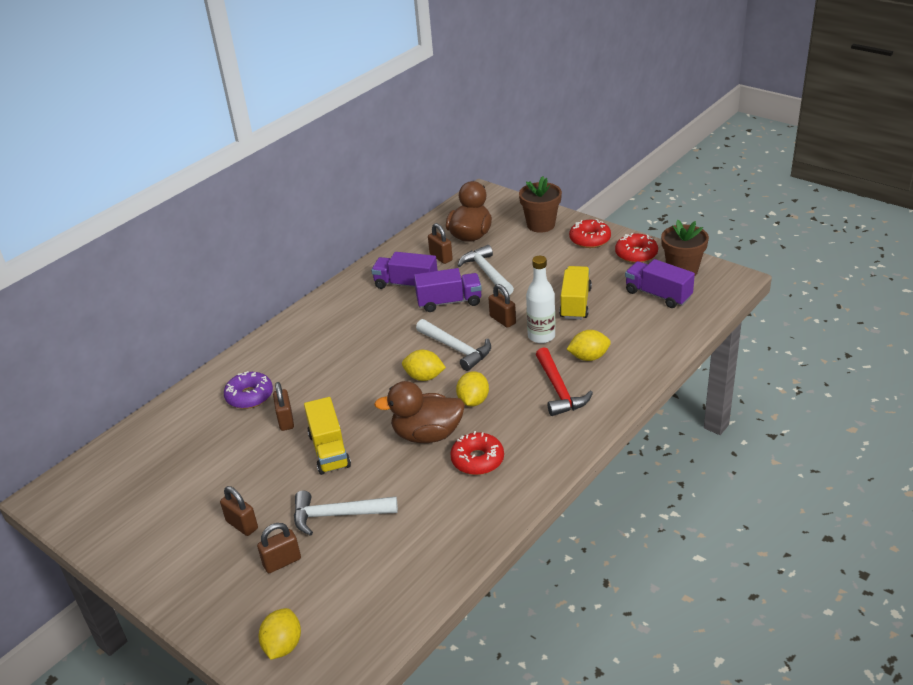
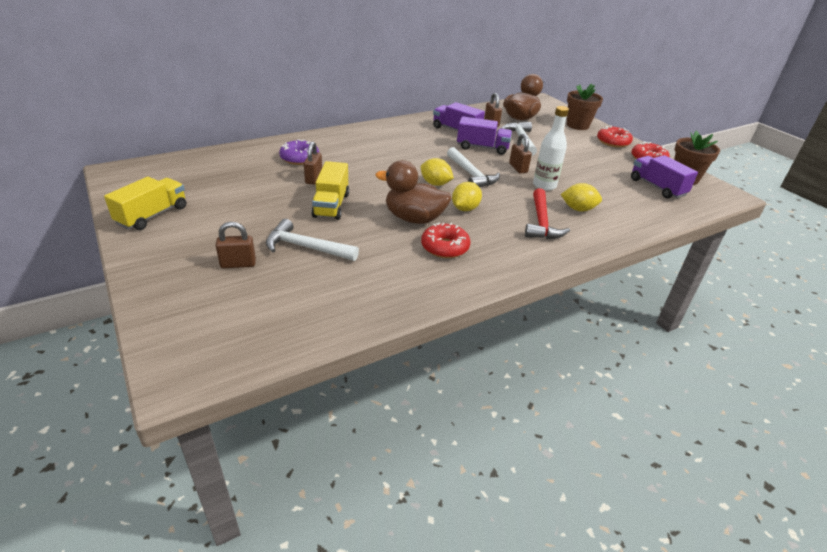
camera: 15 degrees right, 0 degrees up
(242, 525) = (229, 230): brown padlock -> none
(283, 645) = (188, 324): yellow lemon -> none
(575, 303) = (583, 174): yellow truck -> yellow truck (152, 215)

